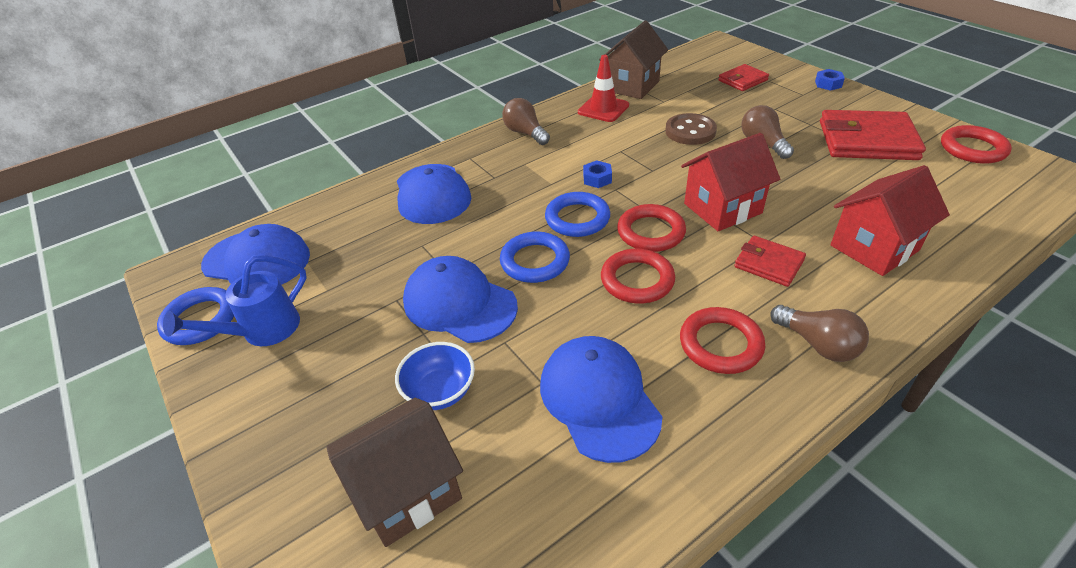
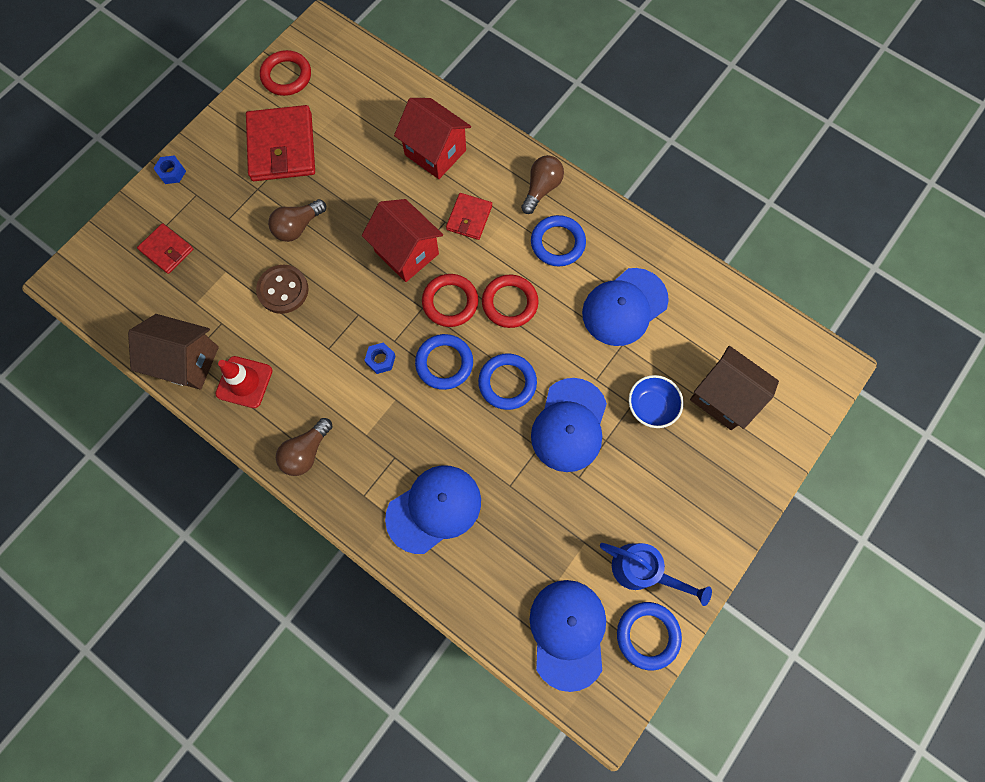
camera: 110 degrees left, 30 degrees up
(720, 344) = (557, 243): red ring -> blue ring

